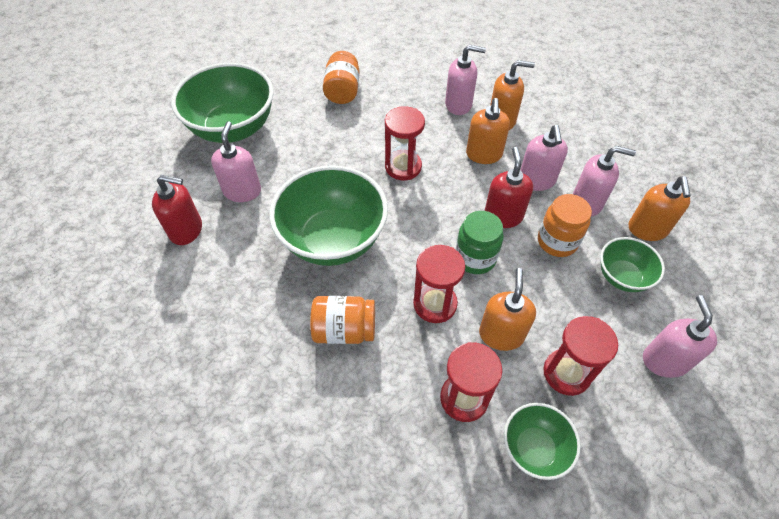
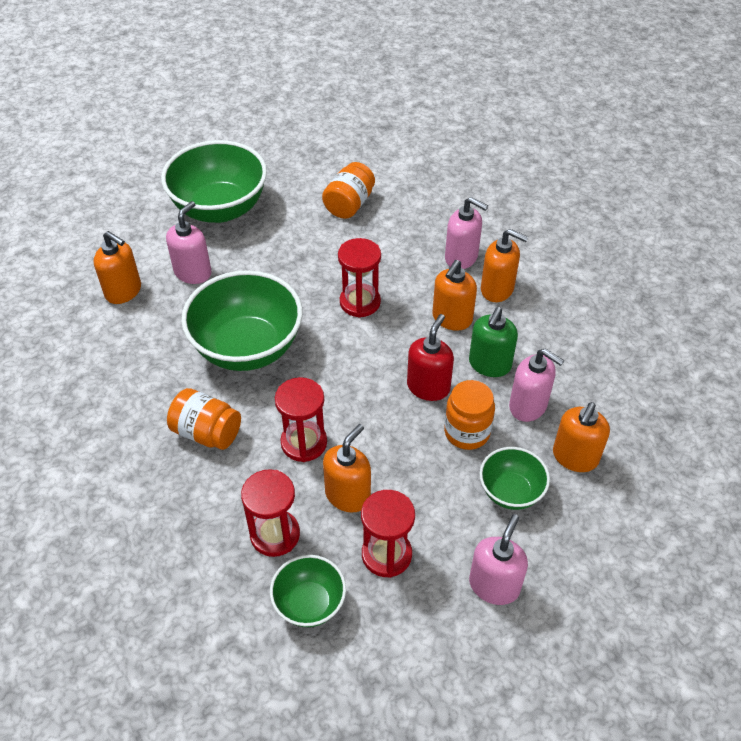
camera: 25 degrees right, 5 degrees down
(186, 230) = (123, 291): red soap dispenser -> orange soap dispenser
(475, 258) = (371, 416): green jar -> none
(536, 181) = (489, 364): pink soap dispenser -> green soap dispenser

